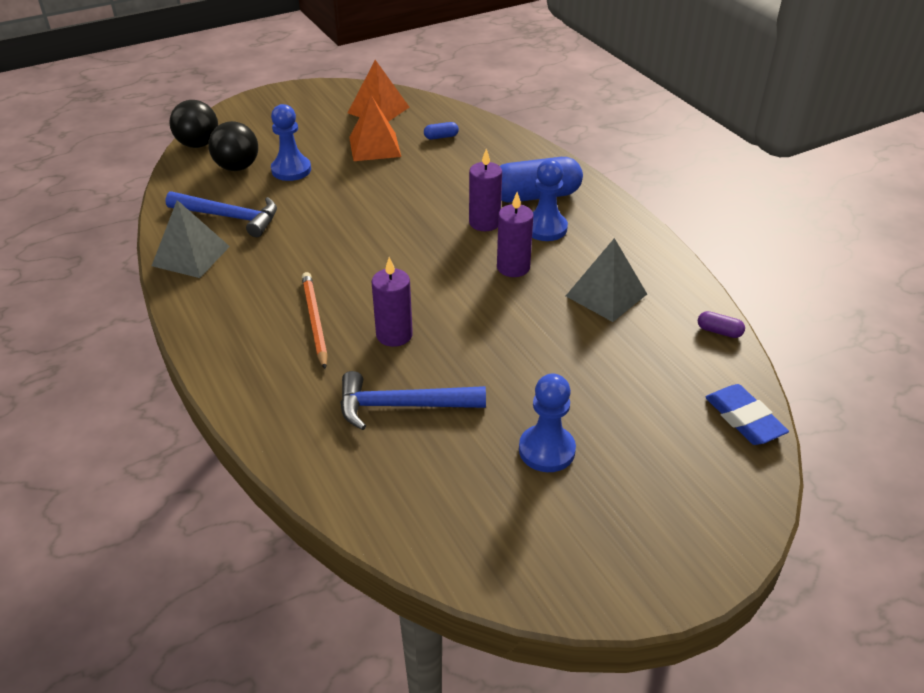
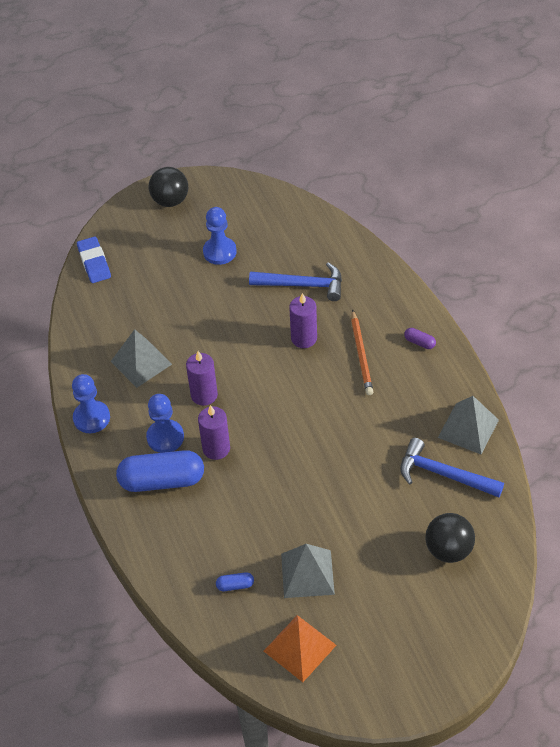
camera: 170 degrees left, 10 degrees up
(198, 144) = (497, 595): black ball -> black ball (170, 201)
(291, 170) = (393, 540): blue pawn -> blue pawn (91, 418)
(375, 147) = (307, 573): orange pyramid -> grey pyramid
(719, 331) = (75, 325): purple capsule -> purple capsule (419, 342)

